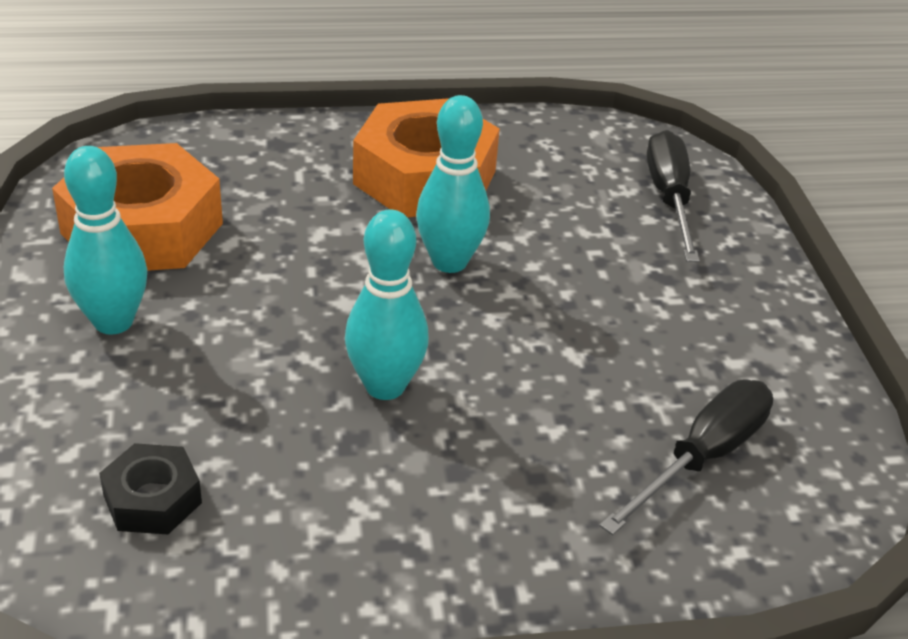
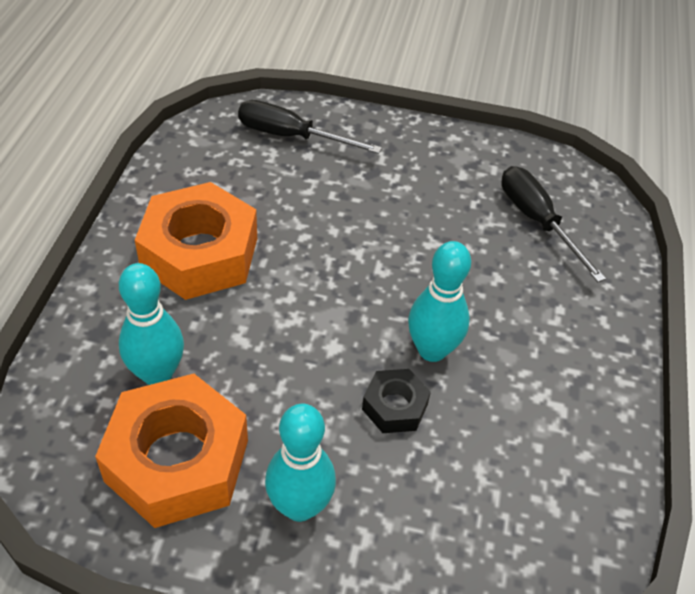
camera: 70 degrees left, 10 degrees up
(152, 499) = (508, 516): black nut -> black nut (395, 407)
(449, 262) = (311, 273): turquoise bowling pin -> turquoise bowling pin (157, 374)

